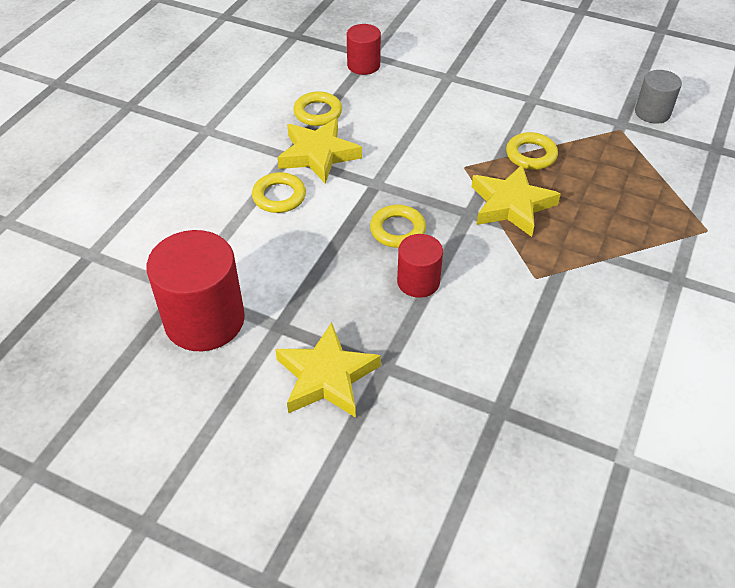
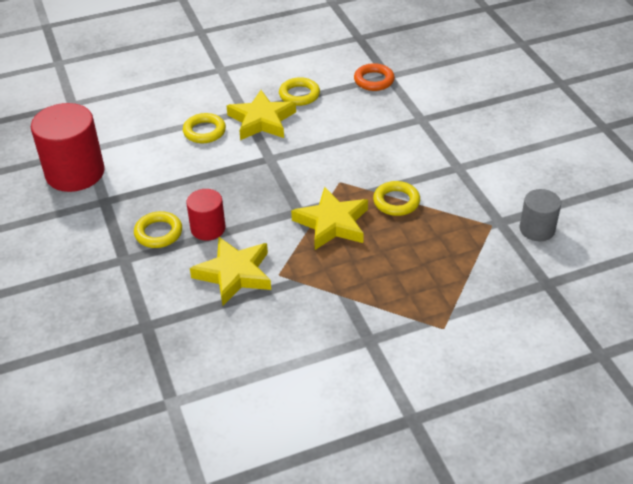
camera: 45 degrees right, 5 degrees down
(326, 377) = (88, 242): yellow star -> yellow star (234, 274)
(363, 65) = (374, 80): red cylinder -> orange ring
(397, 230) = (241, 192): yellow ring -> yellow ring (158, 233)

